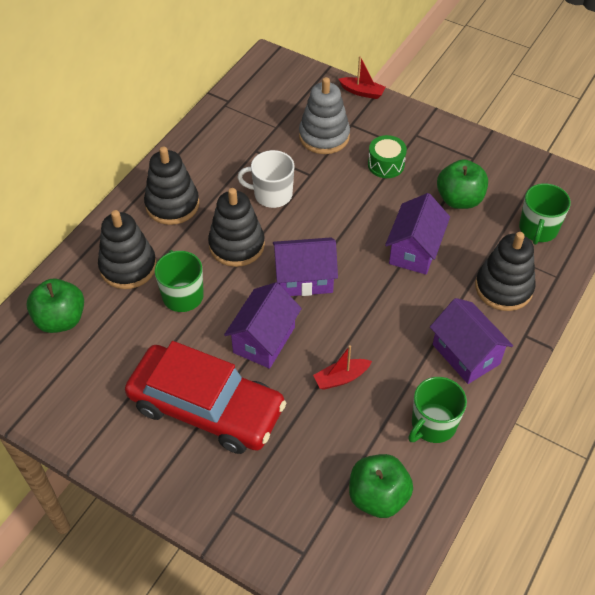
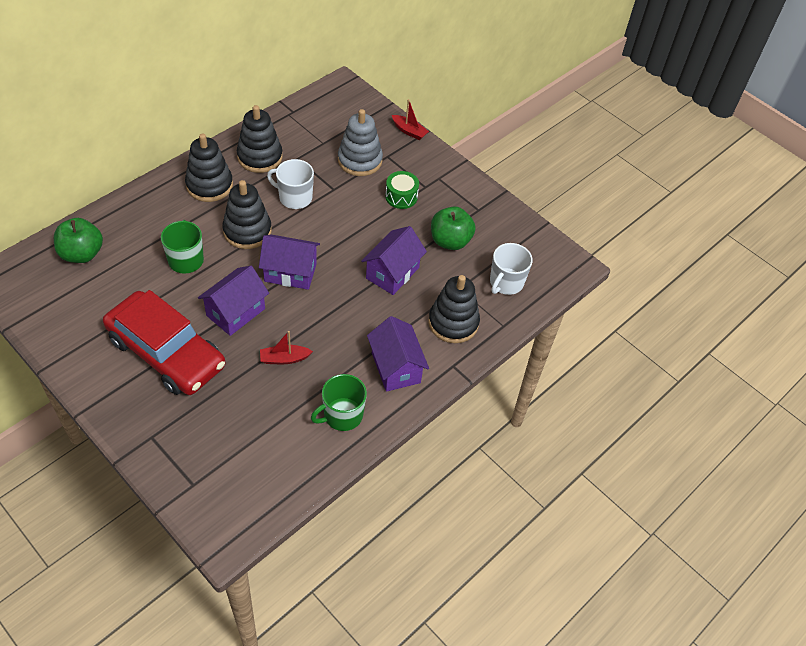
camera: 10 degrees right, 0 degrees up
(128, 267) = (152, 226): black stacking toy -> black stacking toy (260, 157)
(378, 496) = (271, 458): green apple -> none
(538, 229) = (506, 283): green mug -> white mug

